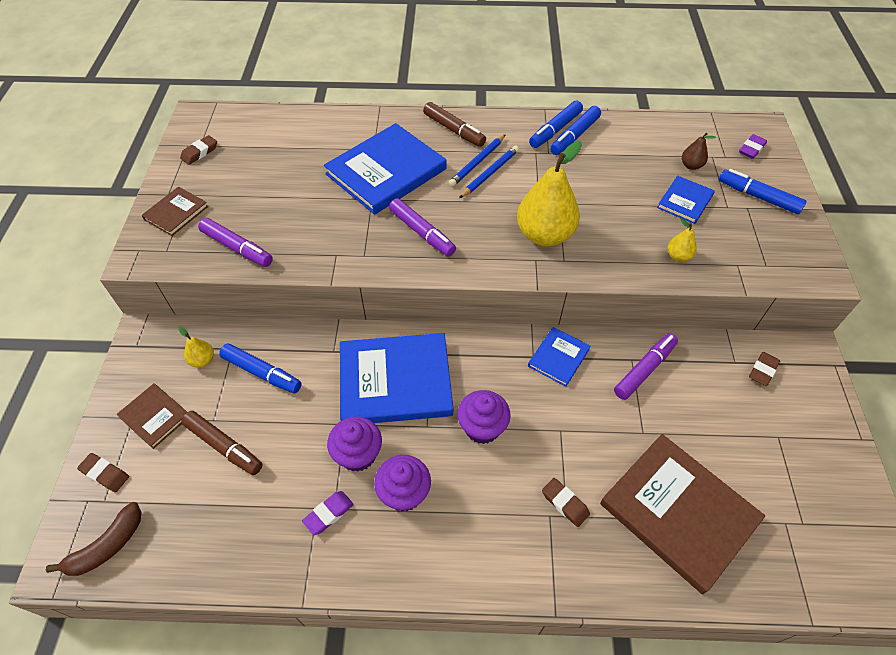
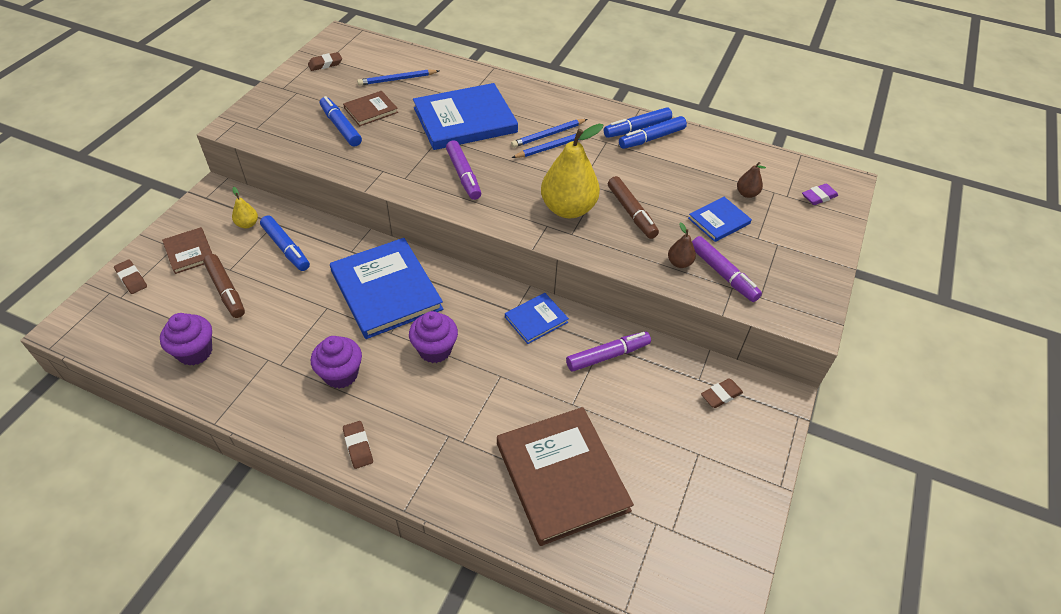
camera: 20 degrees right, 5 degrees down
(107, 546) = (104, 328): brown banana -> none
(176, 213) = (280, 103): brown book -> brown book (371, 110)
(237, 248) = (309, 142): purple marker -> purple marker (723, 274)
(288, 147) = (397, 79): none -> blue pencil
(328, 514) = (274, 367): purple eraser -> none
(358, 454) = (322, 333): purple cupcake -> purple cupcake (195, 352)
(395, 381) = (386, 290): blue book -> blue book turned 45 degrees clockwise
(454, 130) = (545, 104): brown marker -> brown marker (631, 213)
(565, 503) = (467, 432): brown eraser -> brown eraser (358, 446)
(678, 256) = (679, 263): yellow pear -> brown pear
(758, 197) = (795, 238): blue marker -> blue marker (341, 127)

